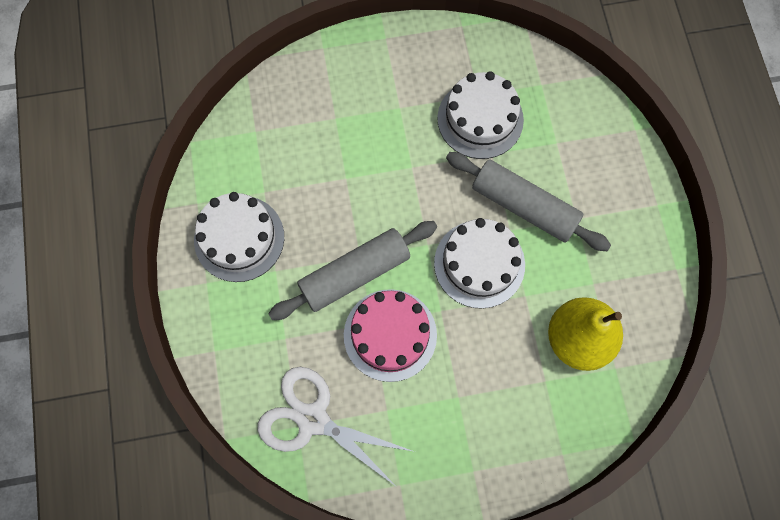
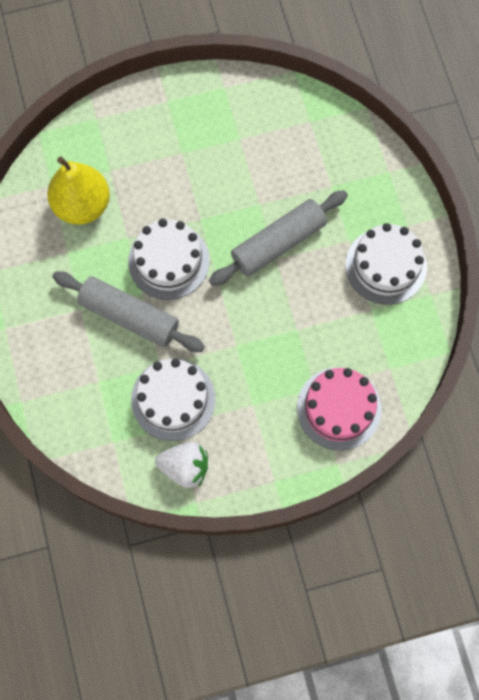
camera: 175 degrees right, 0 degrees up
(313, 419) = (298, 127): white scissors -> none
(390, 335) = (242, 196): pink cake -> pink cake (339, 408)
(471, 56) = (185, 467): none -> white strawberry

